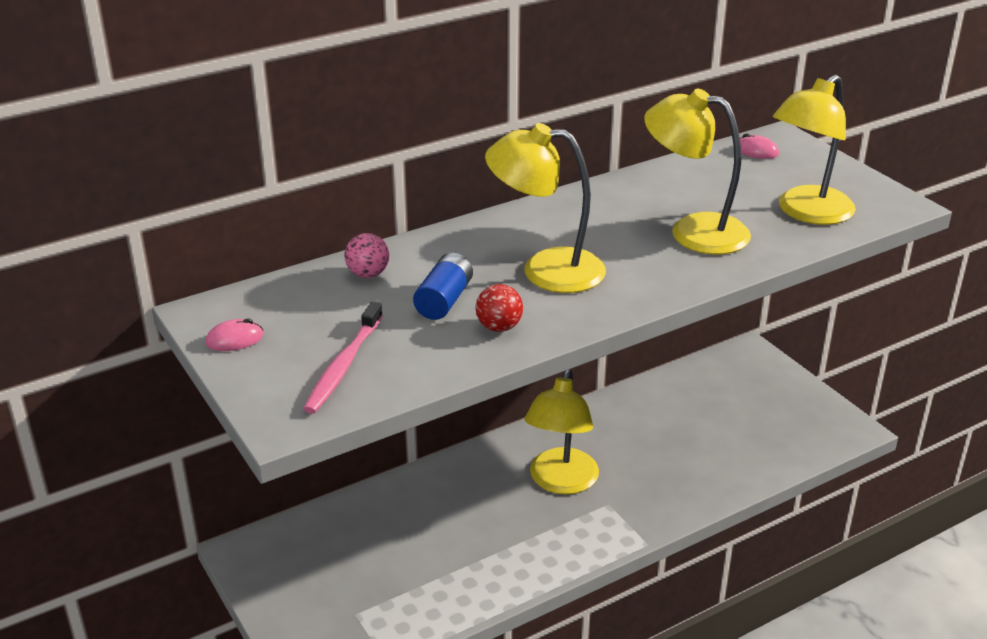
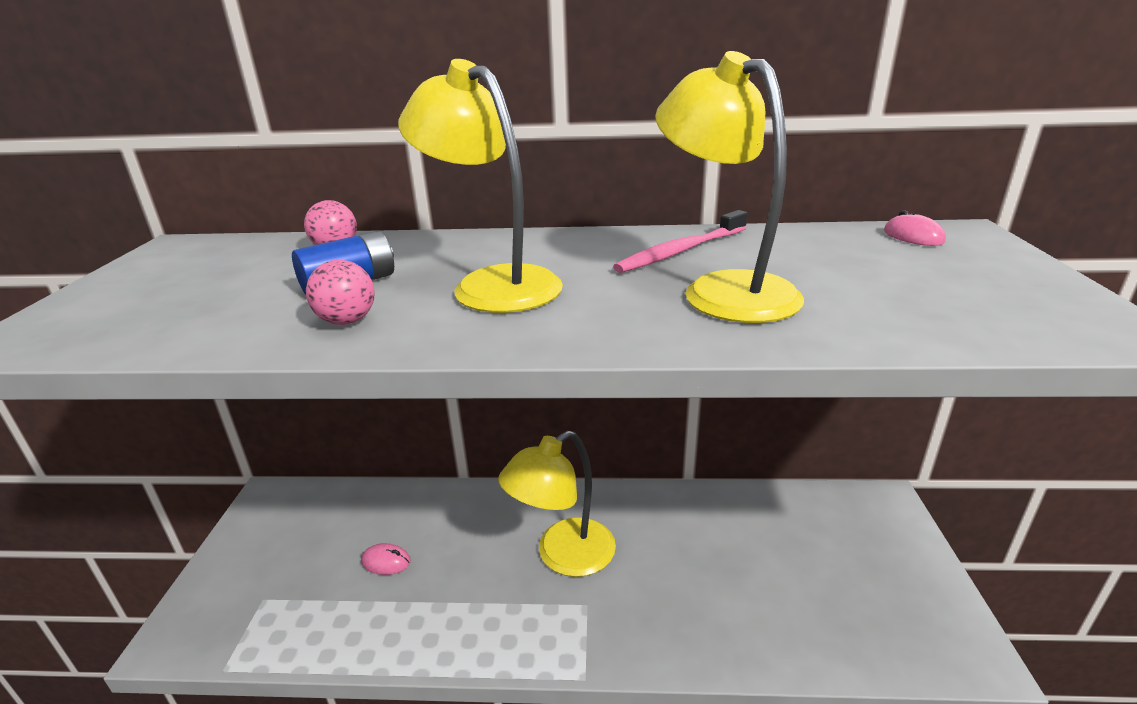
camera: 35 degrees right, 5 degrees down
(234, 339) = (146, 267): pink mouse -> pink mouse (386, 561)
(343, 366) = (157, 311): pink toothbrush -> pink toothbrush (680, 251)
(499, 327) = (347, 321): red ball -> pink ball
(807, 213) = (925, 307): yellow lamp -> none

